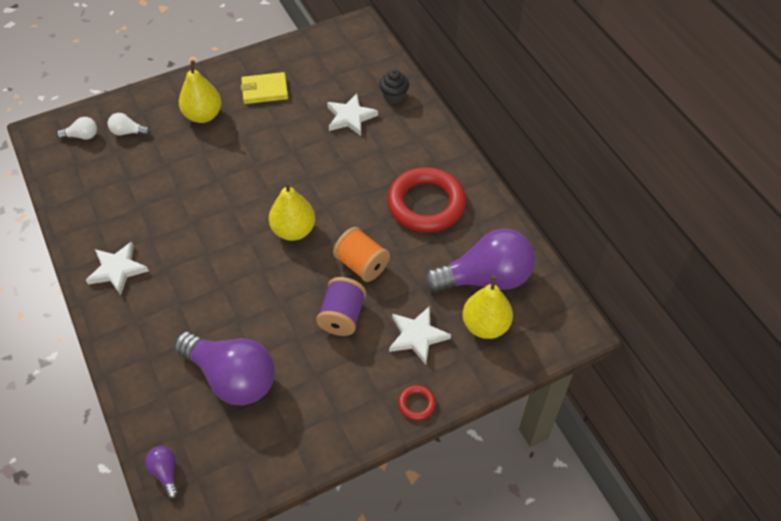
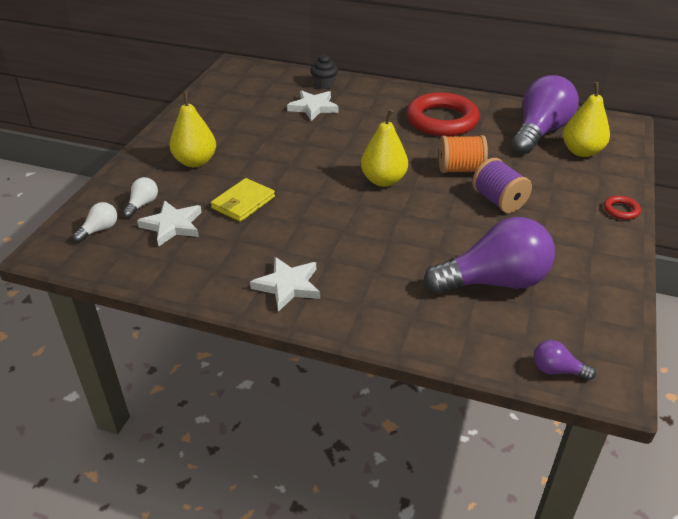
camera: 45 degrees left, 15 degrees down
(128, 132) = (142, 204): white light bulb -> white light bulb turned 150 degrees clockwise
(264, 90) = (222, 125): yellow wallet -> yellow wallet (243, 202)
(417, 336) = (558, 180): white star -> white star (172, 225)

